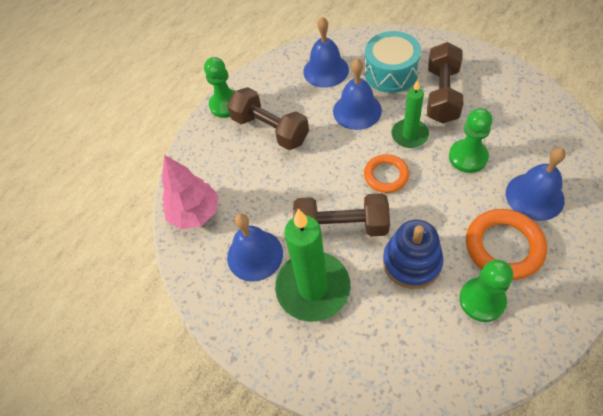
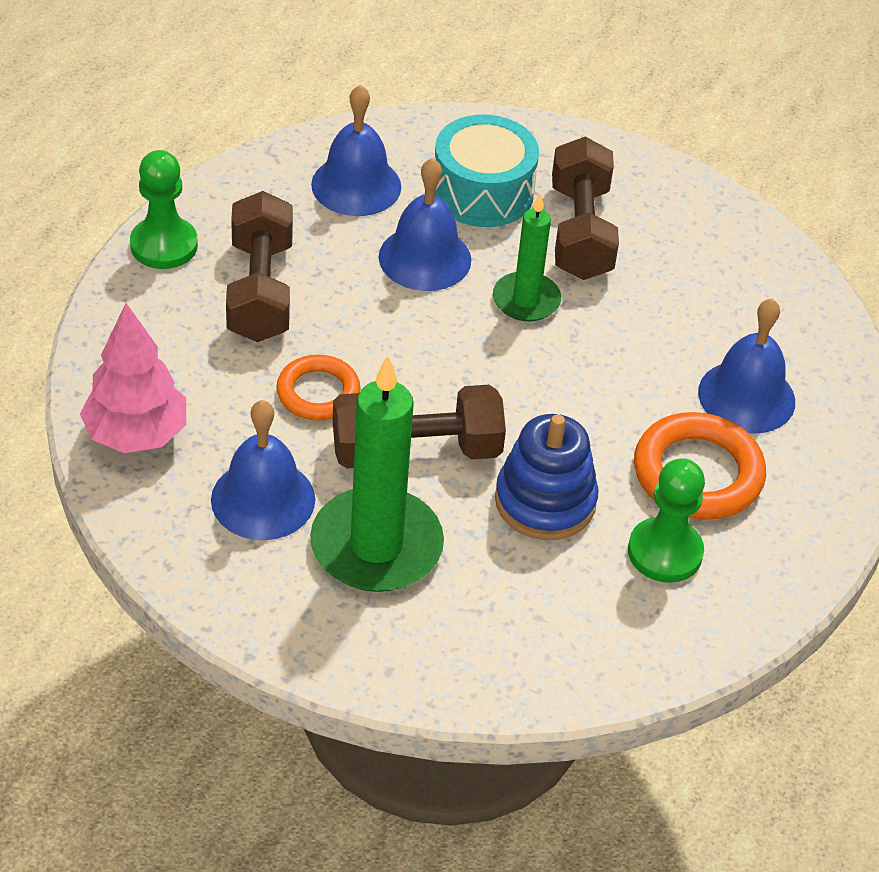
camera: 20 degrees left, 10 degrees down
(270, 129) = (260, 290): brown dumbbell -> brown dumbbell turned 60 degrees clockwise
(386, 175) = (489, 367): orange ring -> orange ring (318, 393)
(468, 157) = (632, 336): green pawn -> none

